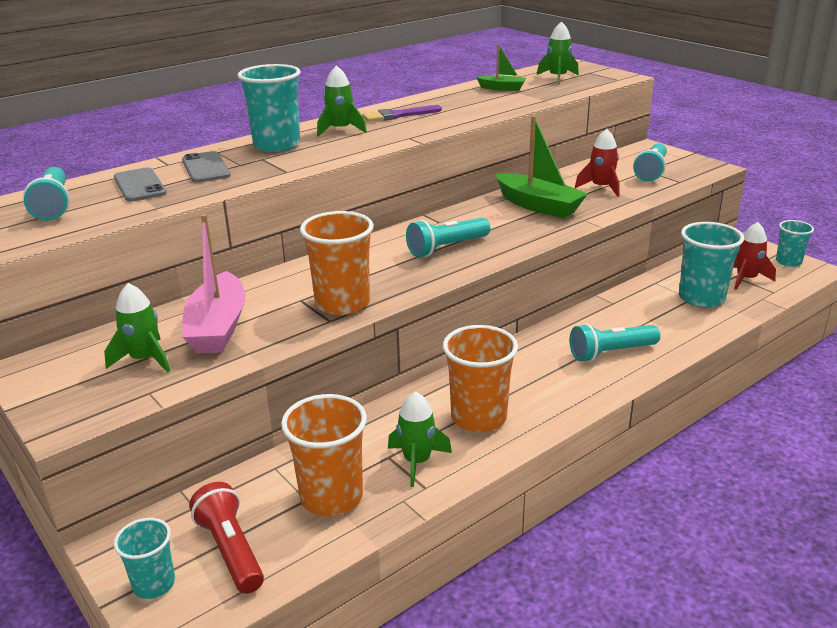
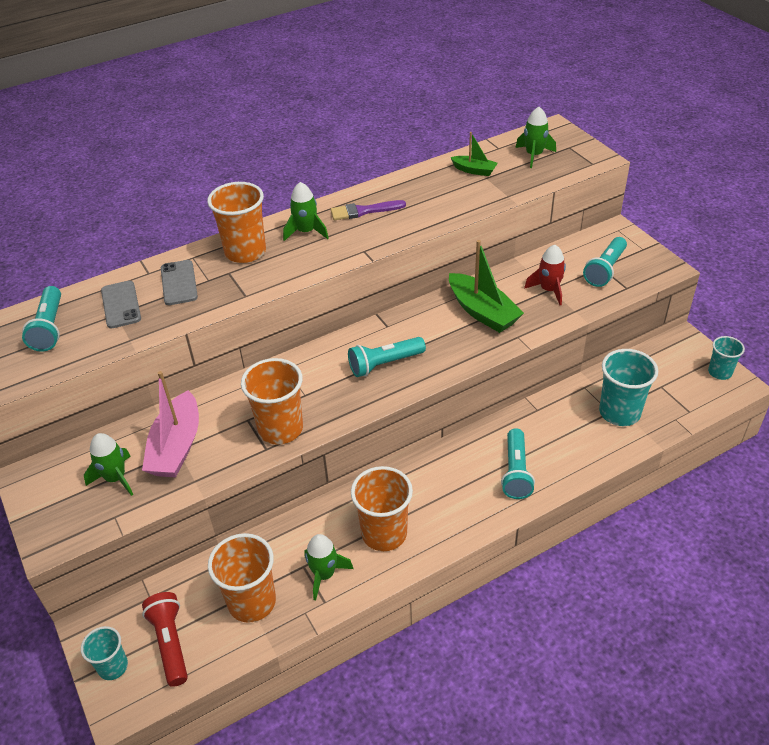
camera: 10 degrees right, 15 degrees up
(277, 145) = (245, 252): turquoise cup -> orange cup
(611, 353) = (515, 472): turquoise flashlight -> turquoise flashlight turned 75 degrees counterclockwise
(746, 279) = (670, 391): red rocket -> none

